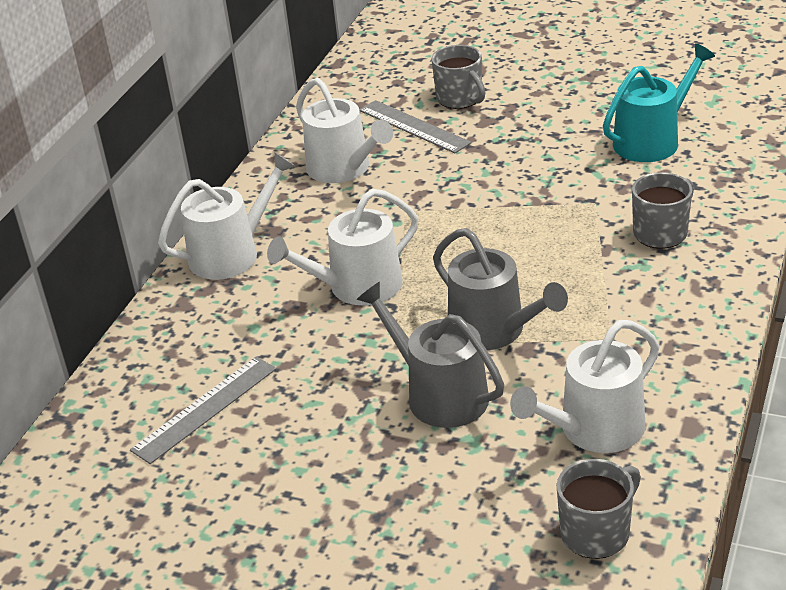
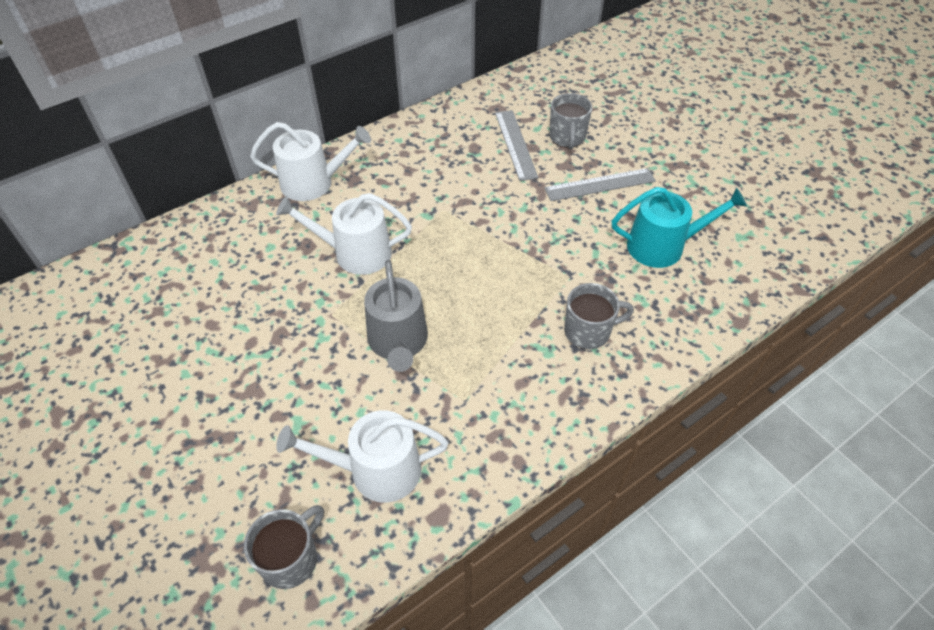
camera: 30 degrees right, 15 degrees up
(205, 409) = (185, 291): grey ruler -> grey ruler (600, 185)
(343, 169) = (440, 154): white watering can -> none
(439, 395) = (315, 372): grey watering can -> none
(596, 533) = (291, 559): grey mug -> grey mug turned 45 degrees counterclockwise

